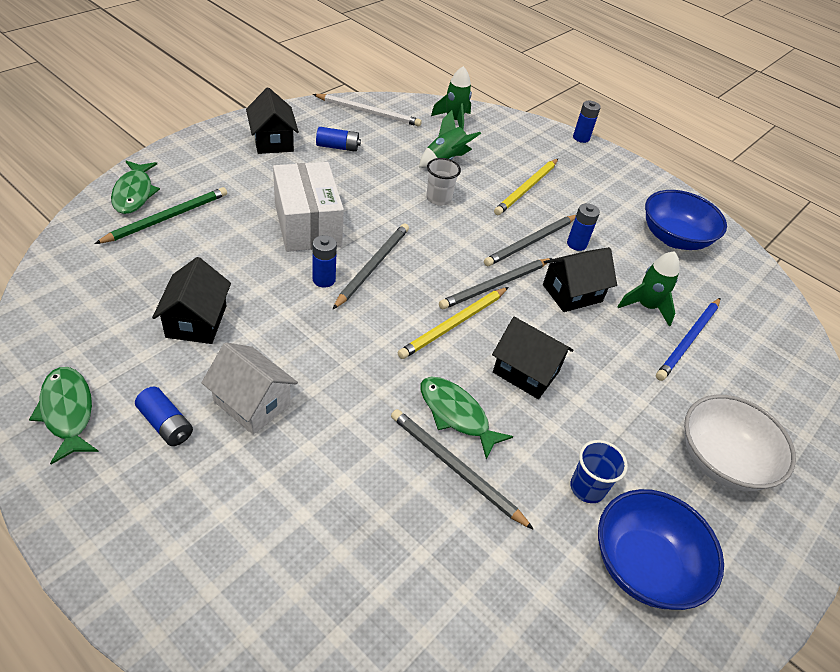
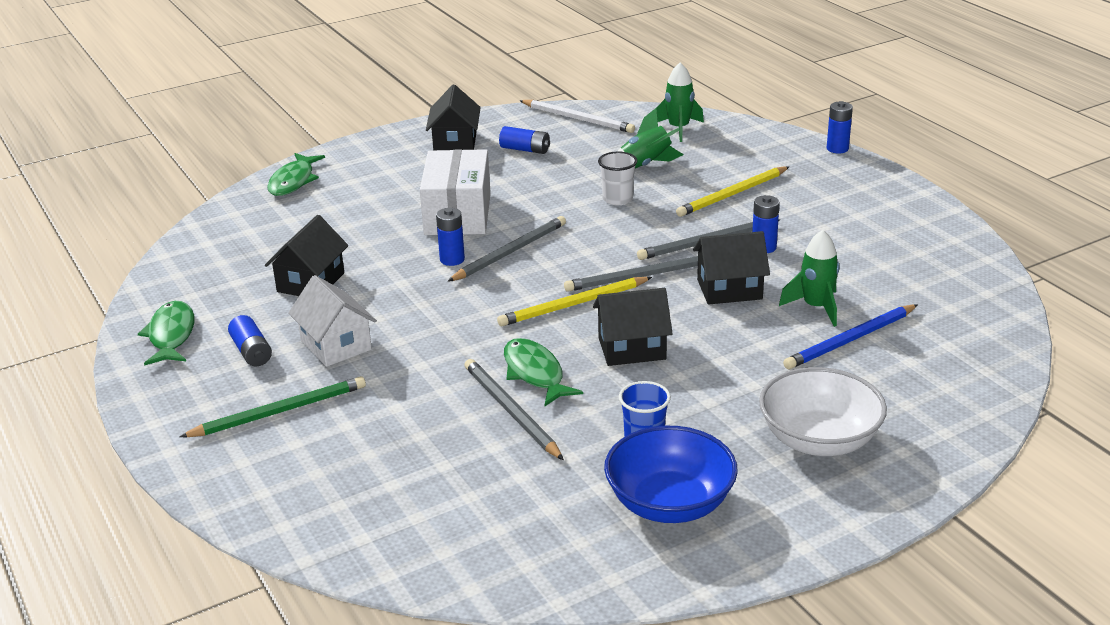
camera: 25 degrees right, 15 degrees down
(167, 218) = (317, 202): green pencil -> green pencil (279, 411)
(526, 372) = (632, 348): black house -> black house turned 60 degrees counterclockwise
(674, 238) = (899, 249): blue bowl -> none

